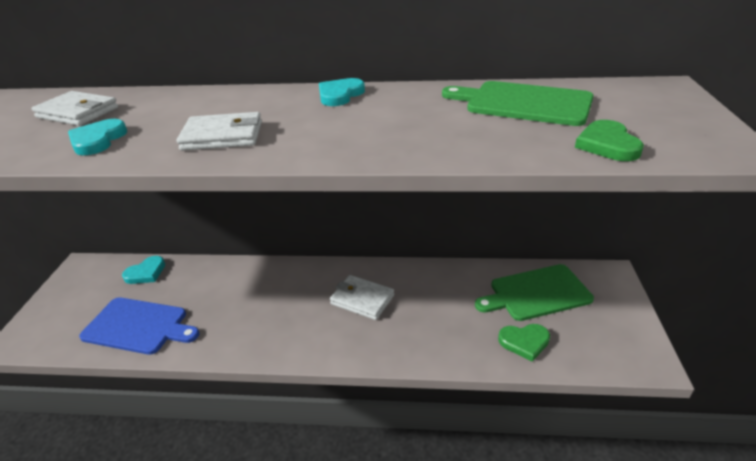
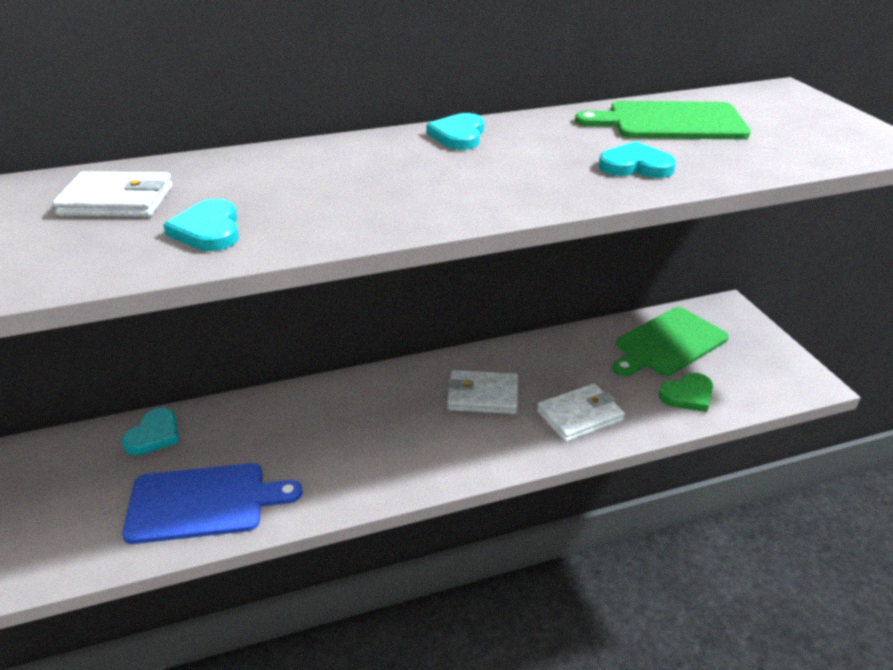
camera: 25 degrees left, 0 degrees up
(222, 136) = (377, 201): white wallet -> white wallet (580, 416)
(449, 136) = (635, 166): none -> turquoise heart
(607, 145) = (789, 153): green heart -> none

